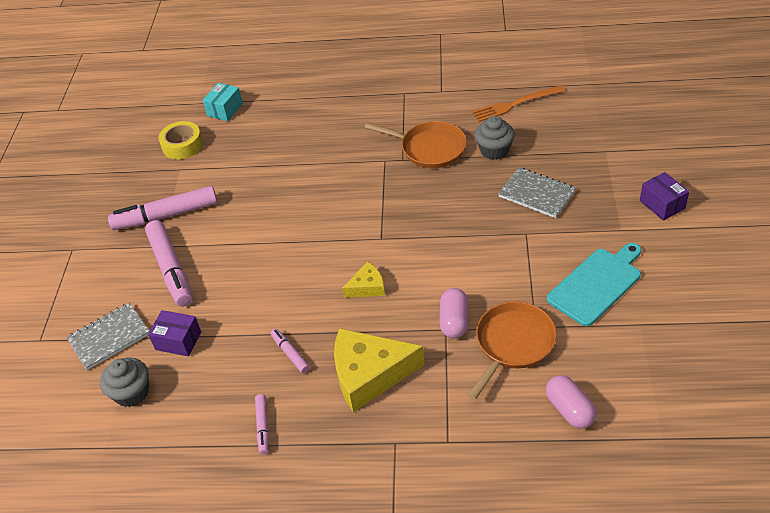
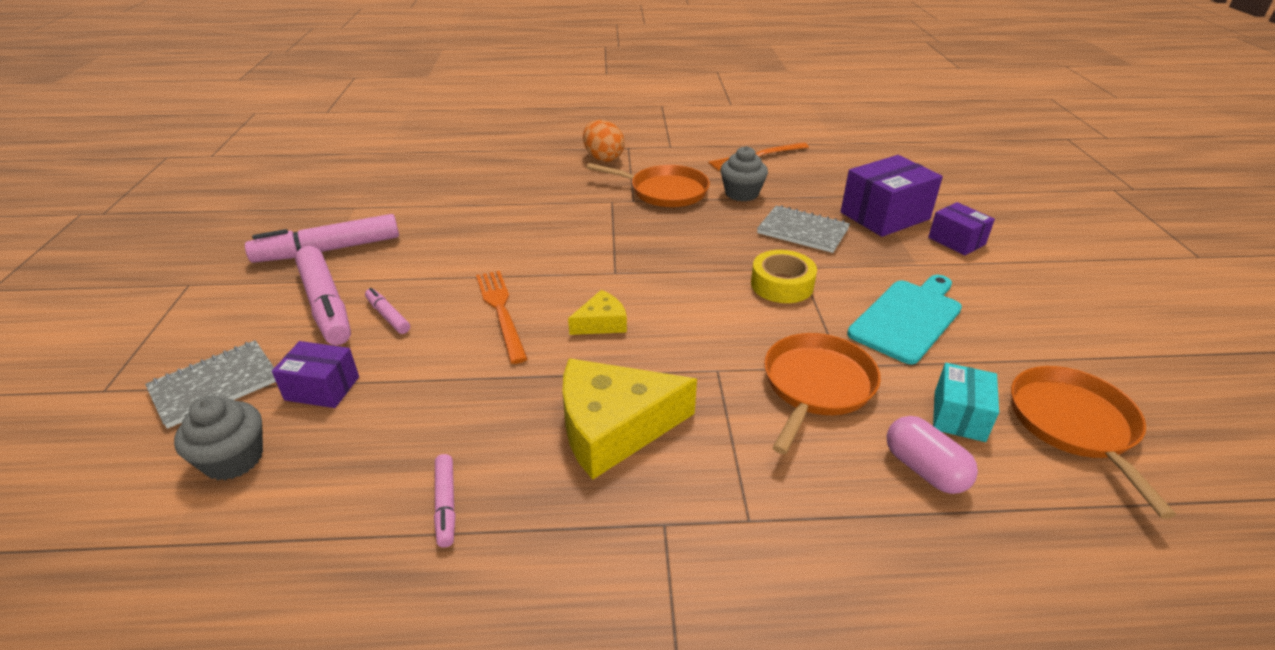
camera: 10 degrees left, 10 degrees down
(182, 145) = (361, 186): yellow tape -> yellow tape (782, 285)
(225, 110) = (417, 158): turquoise box -> turquoise box (959, 416)
(290, 354) = (492, 403): pink marker -> pink marker (388, 316)
(295, 276) = (501, 311): none -> orange fork
(381, 108) = (603, 158): none -> orange egg
(454, 321) = (727, 360): pink capsule -> none
(610, 176) = (885, 216): none -> purple box
(685, 378) = (1073, 425): none -> orange pan

